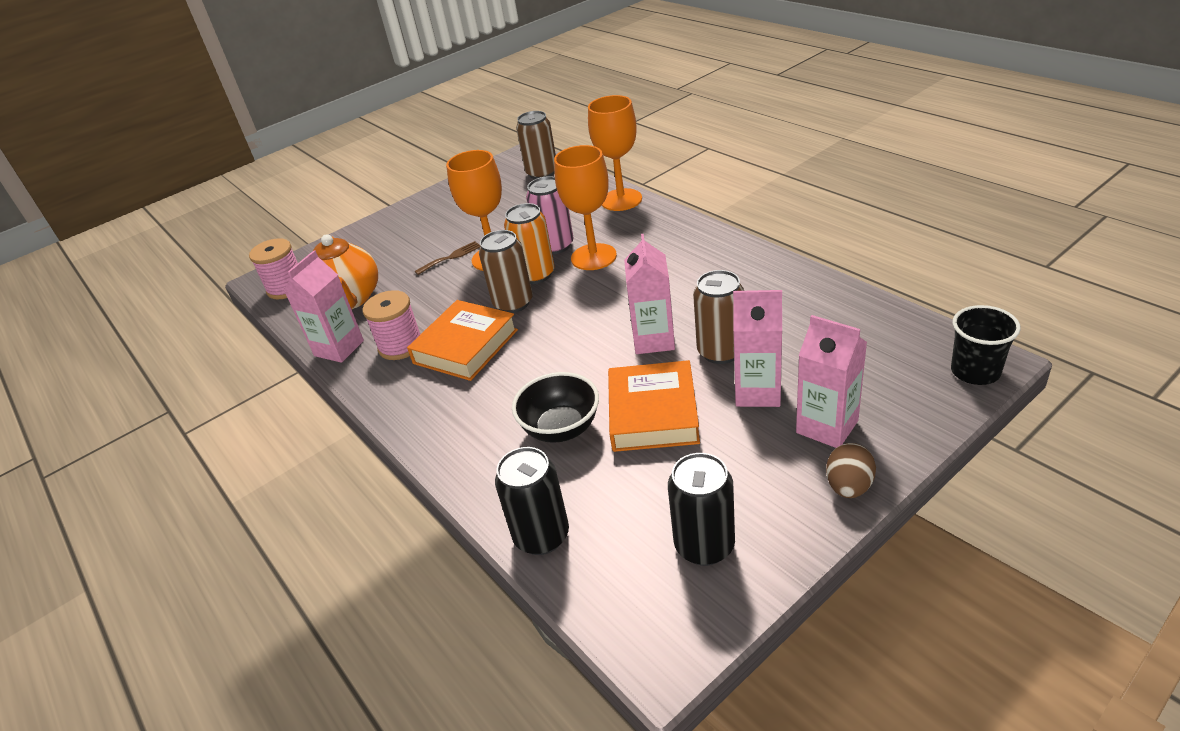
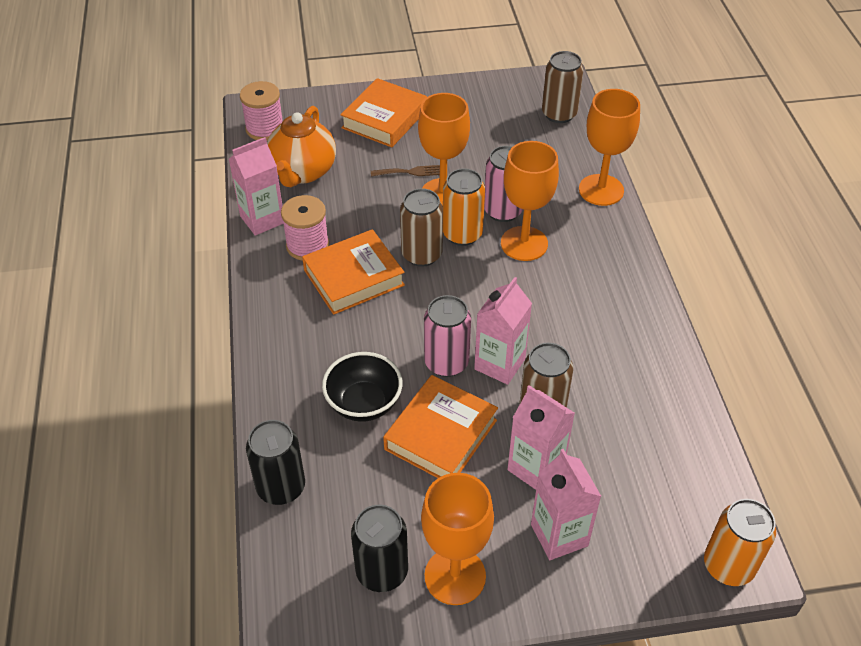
camera: 25 degrees right, 10 degrees up
(396, 235) = (384, 119): none -> orange book
(607, 362) = (446, 362): none -> pink can
(773, 509) = (455, 576): none -> orange goblet
(848, 486) = (526, 596): brown egg -> none
(975, 371) = (728, 566): black cup -> orange can

